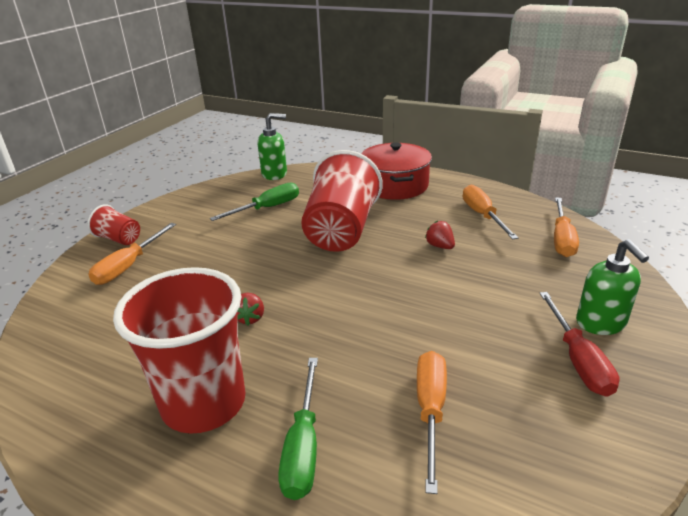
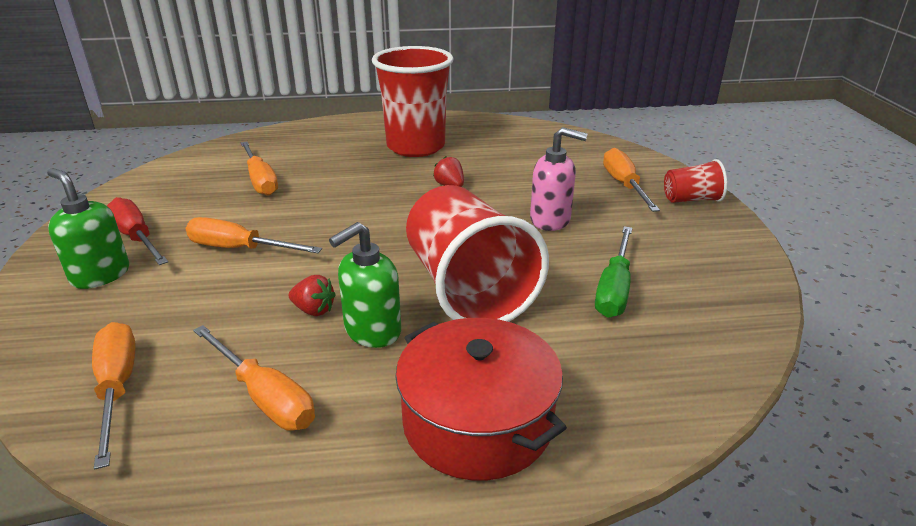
camera: 145 degrees right, 0 degrees up
(229, 256) = (550, 220): none -> pink soap dispenser
(274, 174) = (727, 363): green soap dispenser -> green soap dispenser (372, 331)
(303, 447) = (334, 150): green screwdriver -> none
(478, 311) = (239, 249): none -> orange screwdriver

